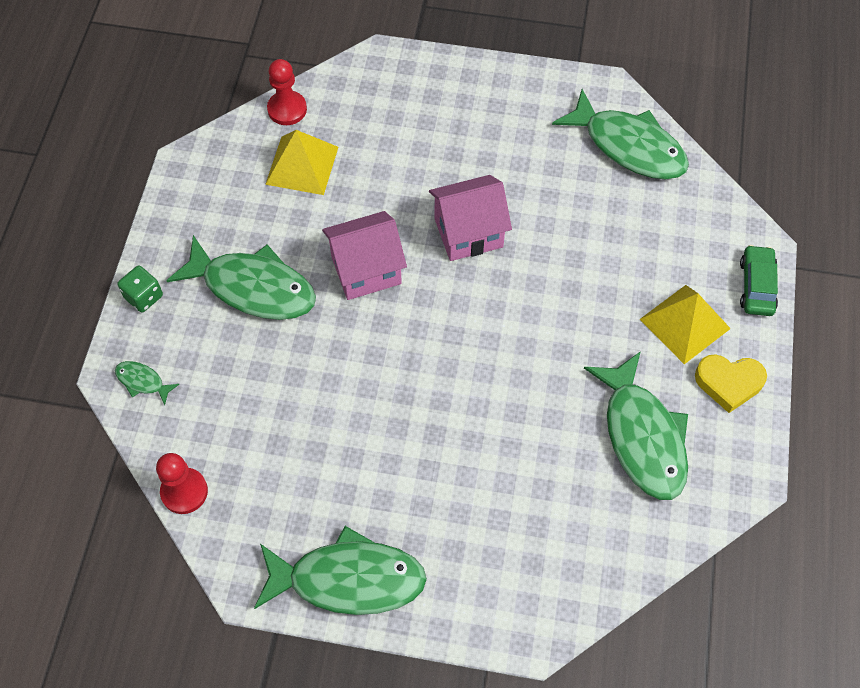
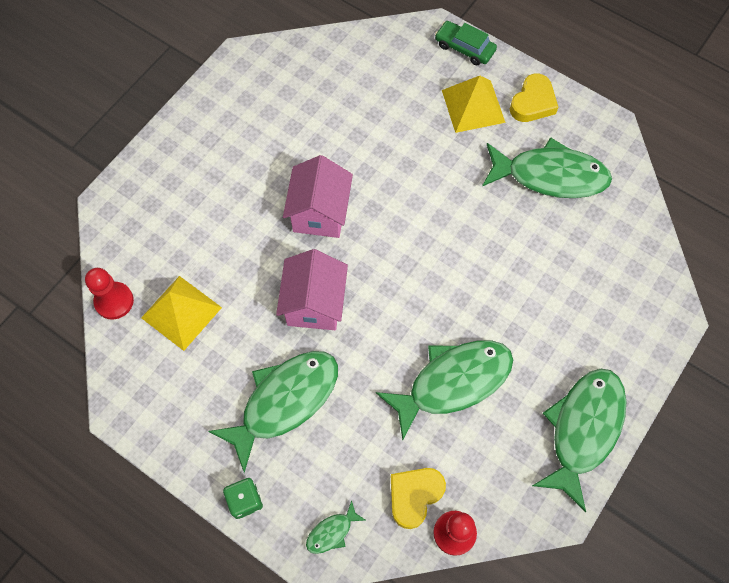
camera: 65 degrees left, 5 degrees up
(207, 440) = (414, 496): none -> yellow heart
(628, 146) = (302, 68): green fish -> green fish (453, 382)

